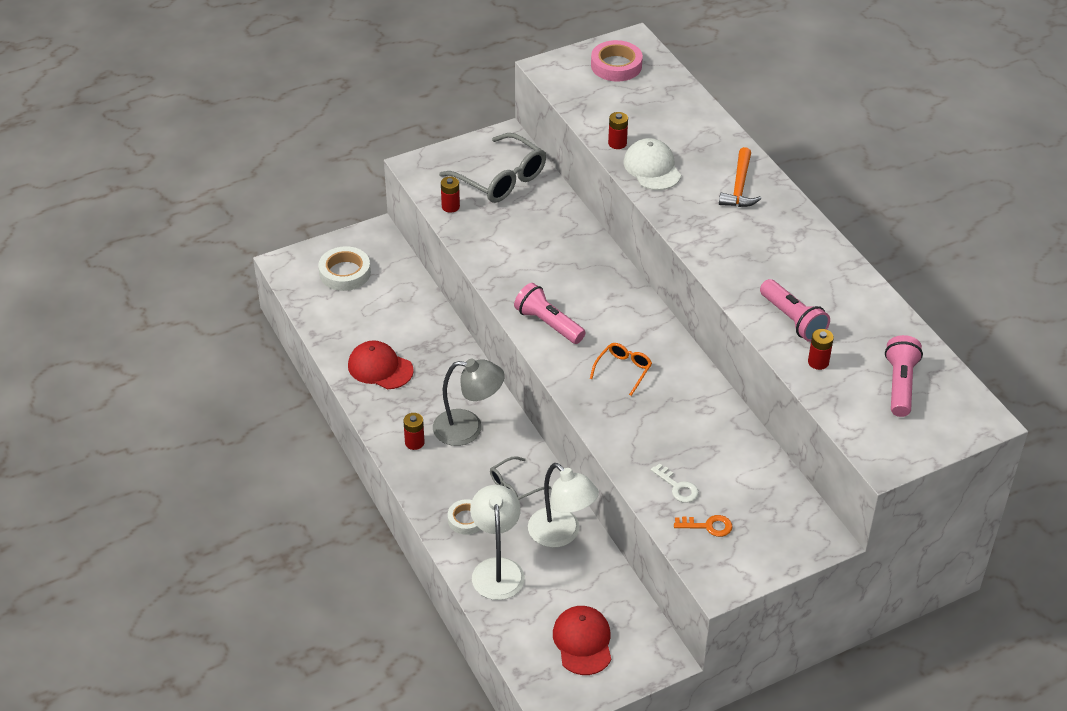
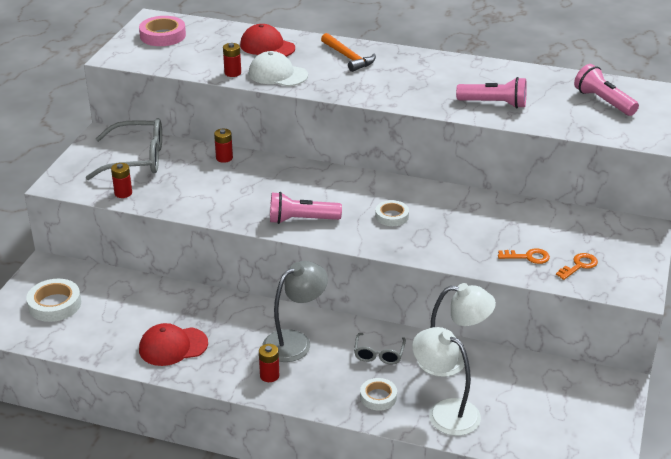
camera: 45 degrees left, 10 degrees down
(583, 642) = (563, 413): red cap -> red cap (267, 46)
(623, 370) = (392, 216): orange glasses -> white tape
(677, 487) = (528, 257): white key -> orange key
(818, 362) = (544, 116): red battery -> red battery (224, 158)

